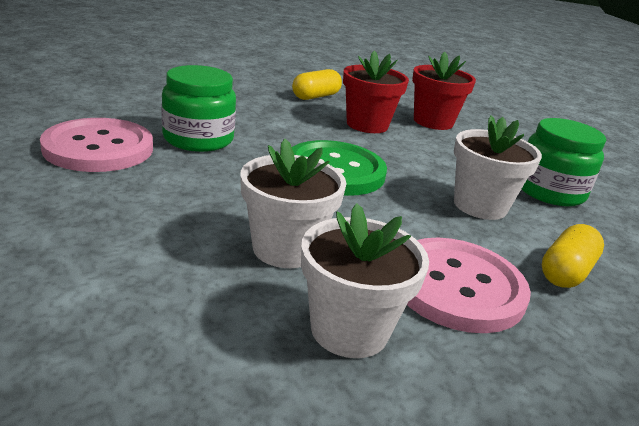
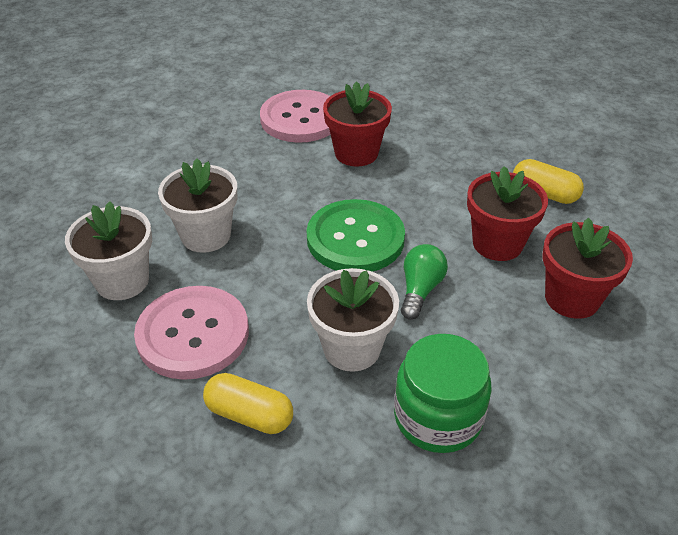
camera: 80 degrees right, 15 degrees up
(198, 139) = (356, 153): green jar -> red flower pot
(413, 163) = (420, 290): none -> green light bulb

